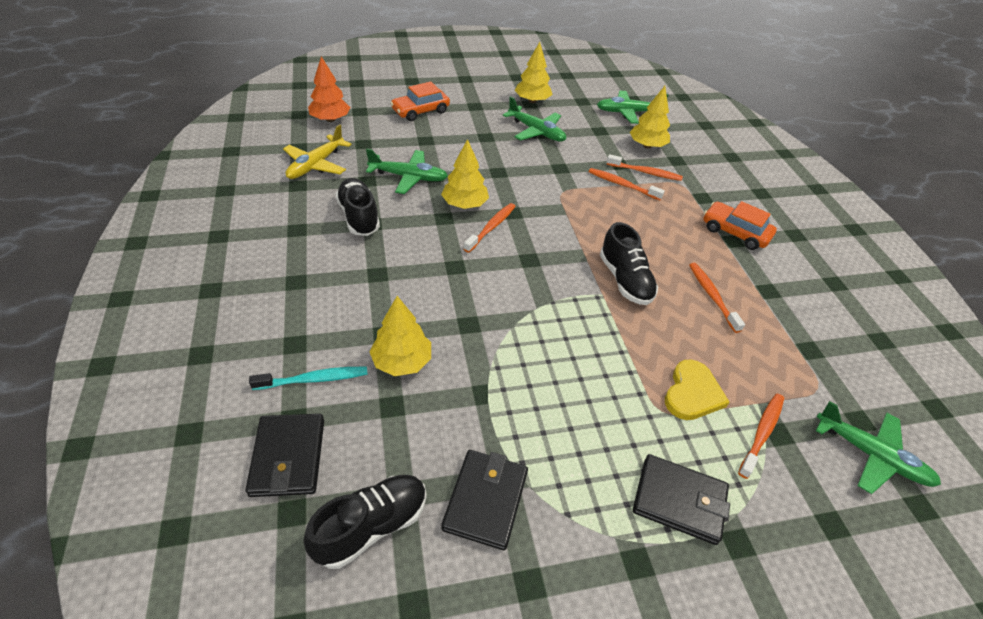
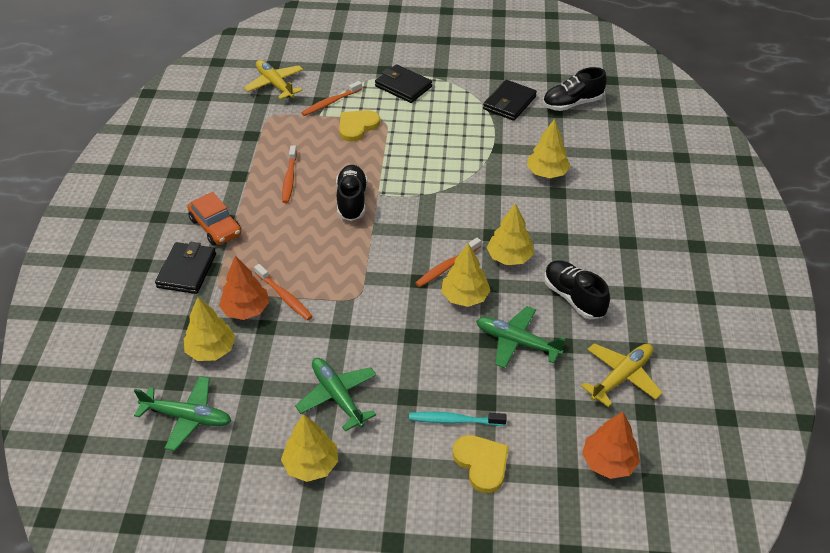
camera: 160 degrees left, 0 degrees up
(288, 457) = (619, 137): black wallet -> black wallet (187, 270)
(314, 379) = (607, 172): turquoise toothbrush -> turquoise toothbrush (454, 420)
(359, 217) = (573, 298): black shoe -> black shoe turned 150 degrees clockwise
(420, 111) = (482, 463): orange car -> yellow heart
(430, 245) = (509, 257): none -> yellow tree
(645, 172) = (246, 309): orange toothbrush -> orange tree
(870, 455) = (275, 84): green plane -> yellow plane

